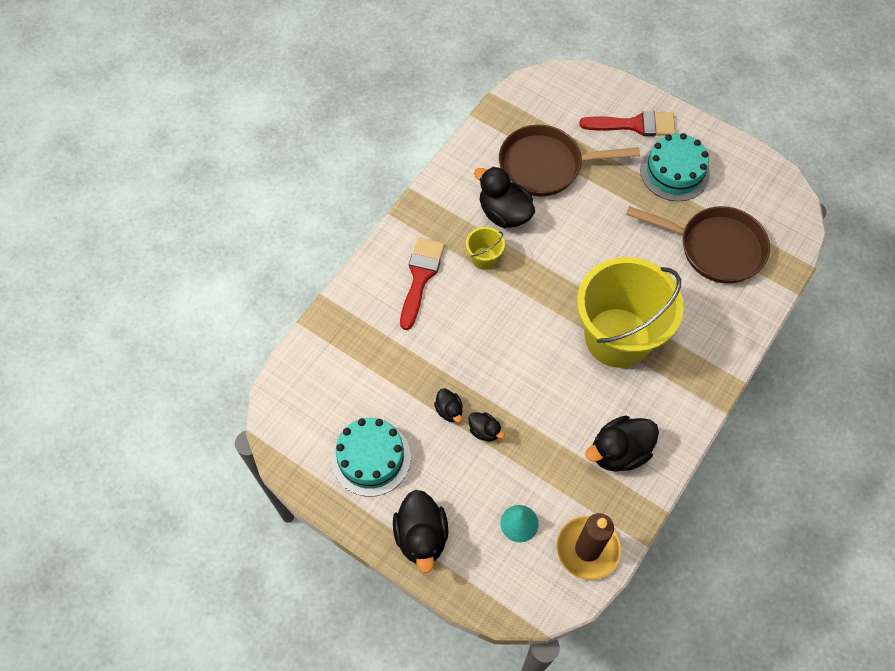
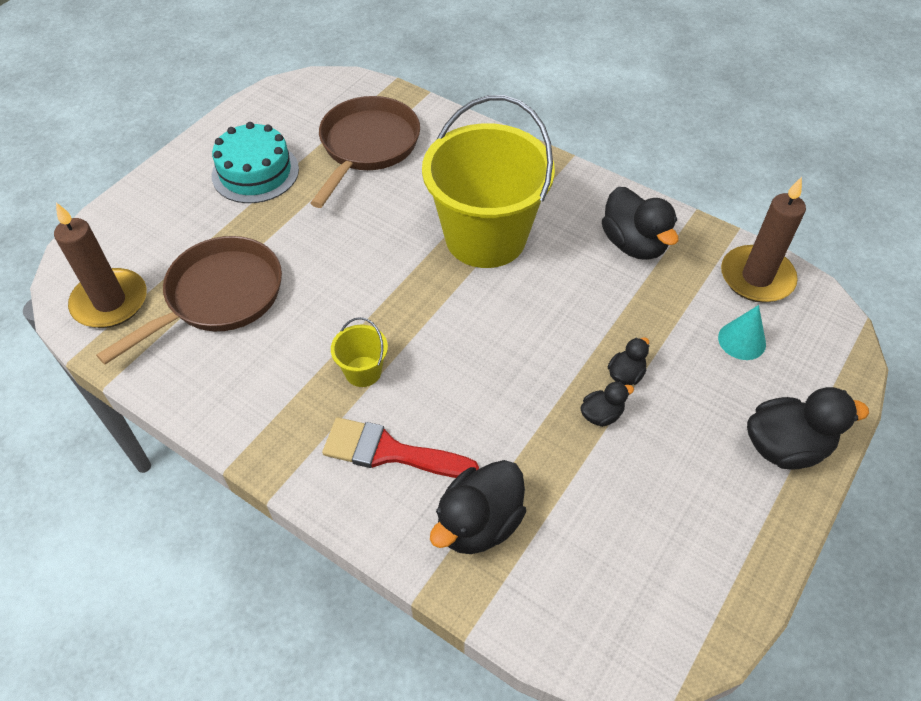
camera: 90 degrees left, 10 degrees down
(371, 458) = (686, 513): turquoise cake -> none
(504, 213) = (291, 346): black duck -> black duck (479, 523)
(539, 104) = (110, 302): none -> brown candle
(546, 165) = (219, 297): brown pan -> brown pan turned 135 degrees counterclockwise
(635, 125) = (174, 203): red brush -> none

